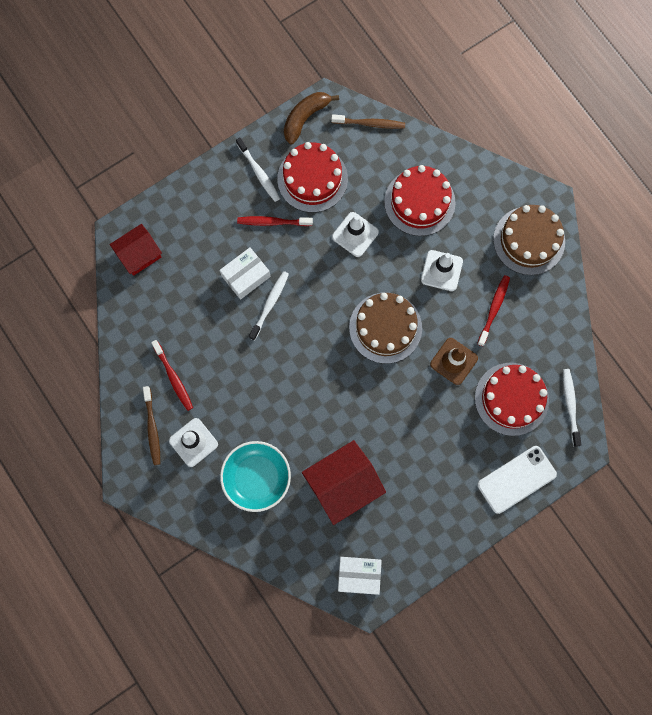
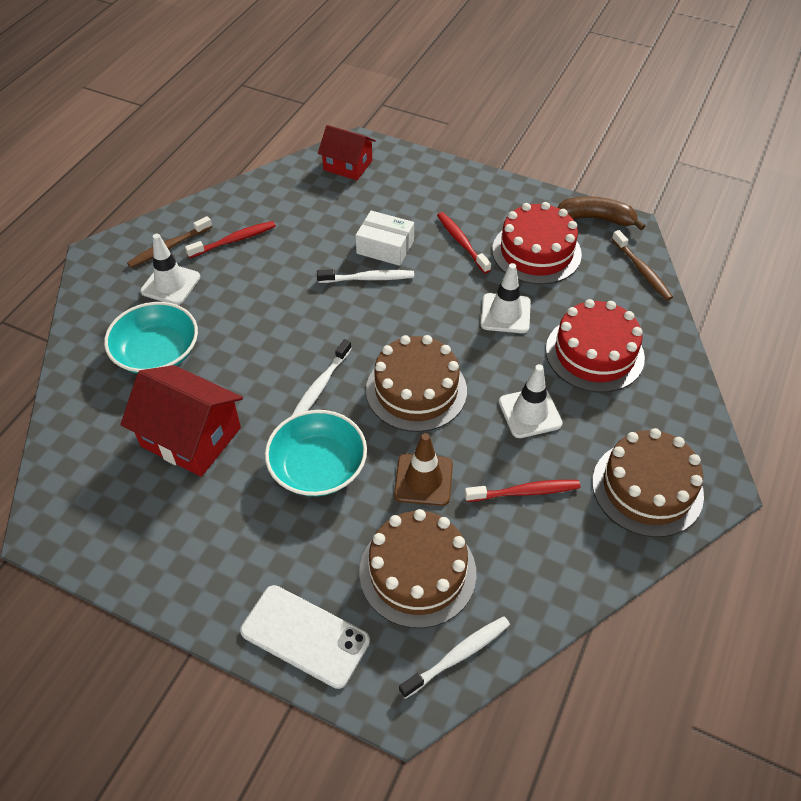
camera: 60 degrees right, 25 degrees down
(173, 378) = (234, 240): red toothbrush -> red toothbrush turned 150 degrees counterclockwise
(259, 173) = (505, 210): white toothbrush -> white toothbrush (320, 386)
(359, 575) = (77, 507): white box -> none
(410, 418) = (318, 467): none -> turquoise bowl
(511, 399) = (417, 572): red cake -> brown cake

